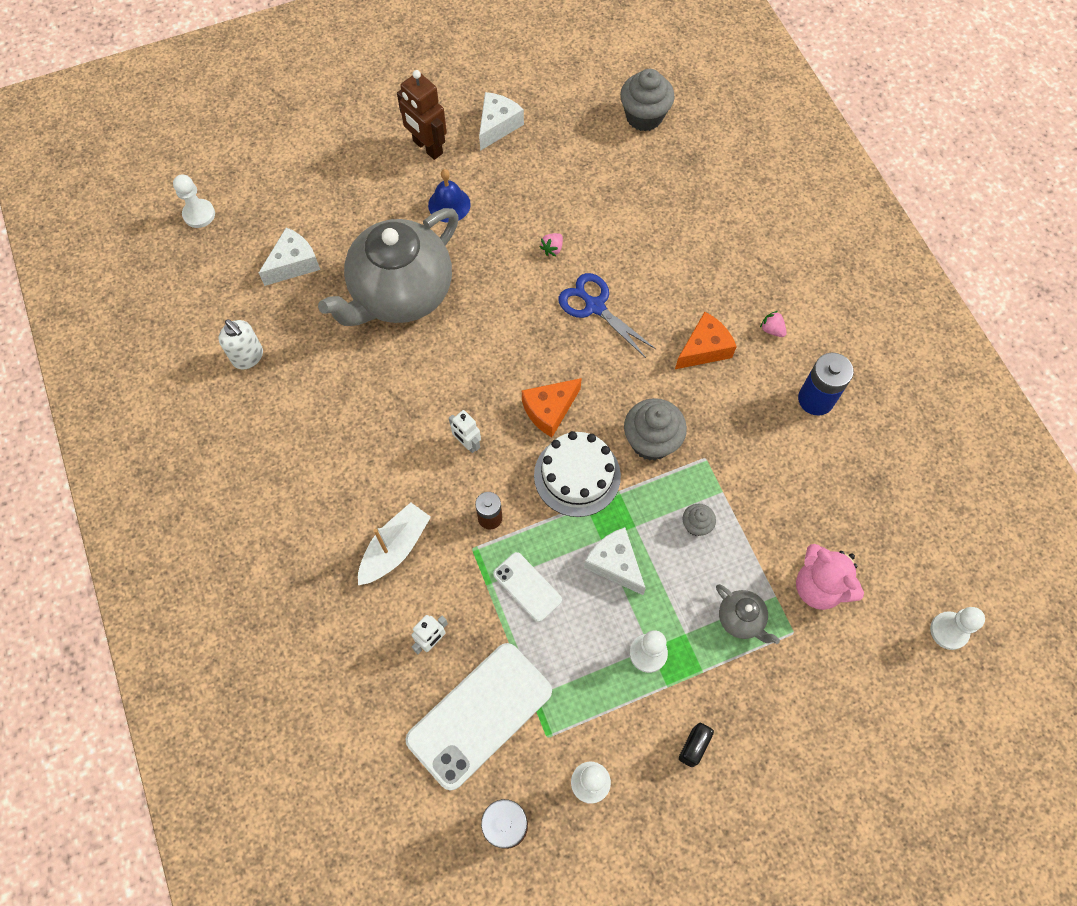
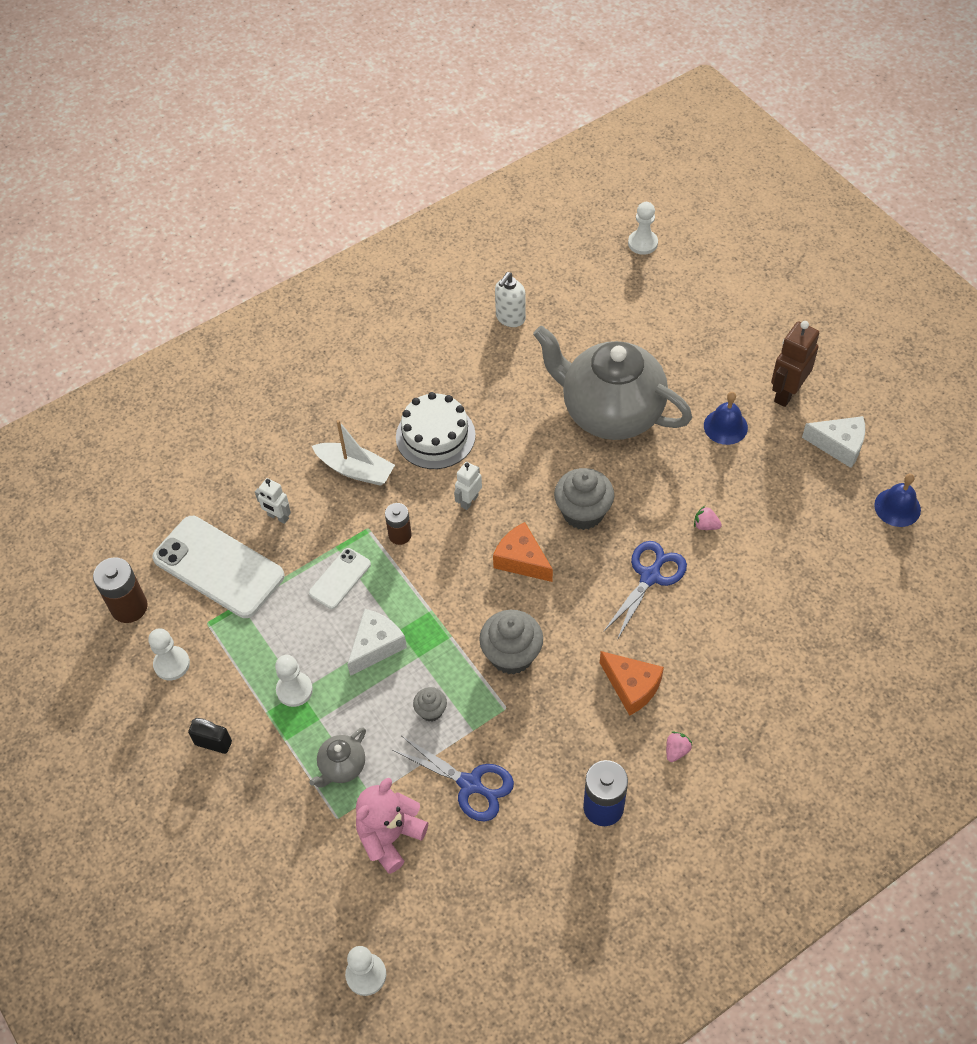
camera: 80 degrees right, 10 degrees down
(293, 264) = (615, 324): white cheese -> none
(573, 104) = (897, 507): none -> blue bell
(577, 475) = (459, 597): white cake -> white cake (435, 436)
(644, 117) = (911, 578): grey cupcake -> grey cupcake (583, 512)
(777, 505) = (470, 784): none -> blue scissors

